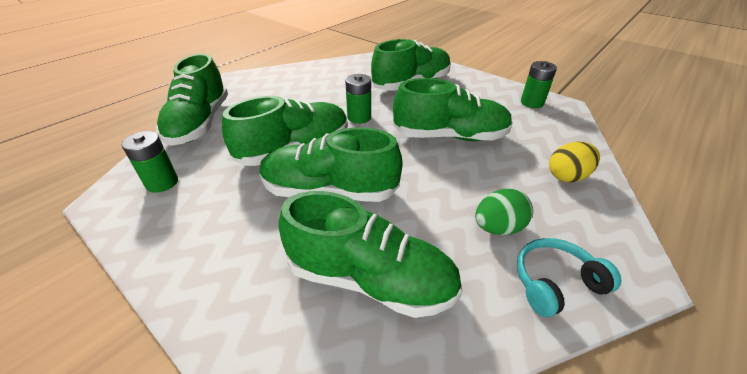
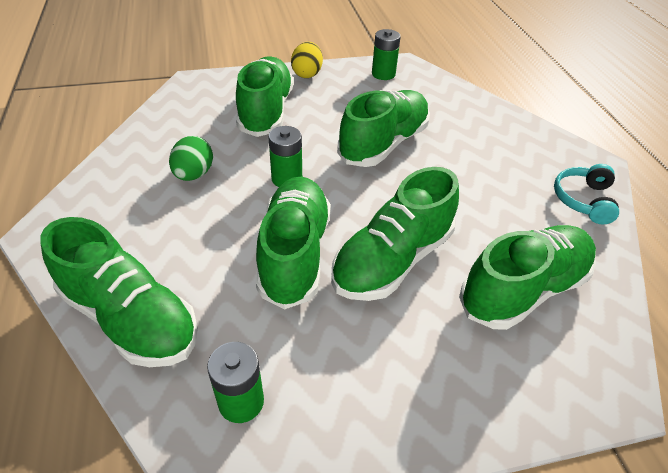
camera: 55 degrees left, 5 degrees up
(498, 228) = (517, 191): green egg -> green egg (194, 174)
(567, 176) = (490, 124): yellow egg -> yellow egg (307, 74)

